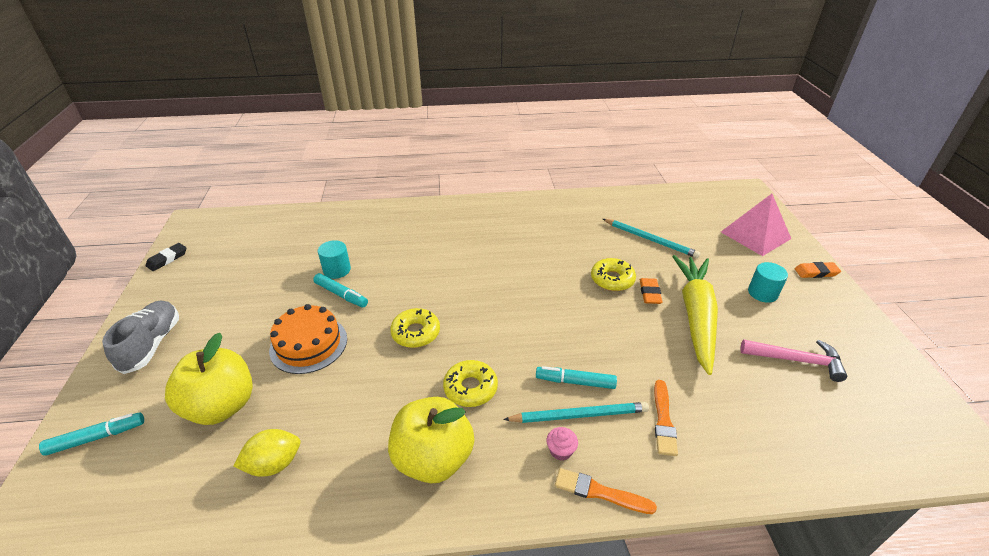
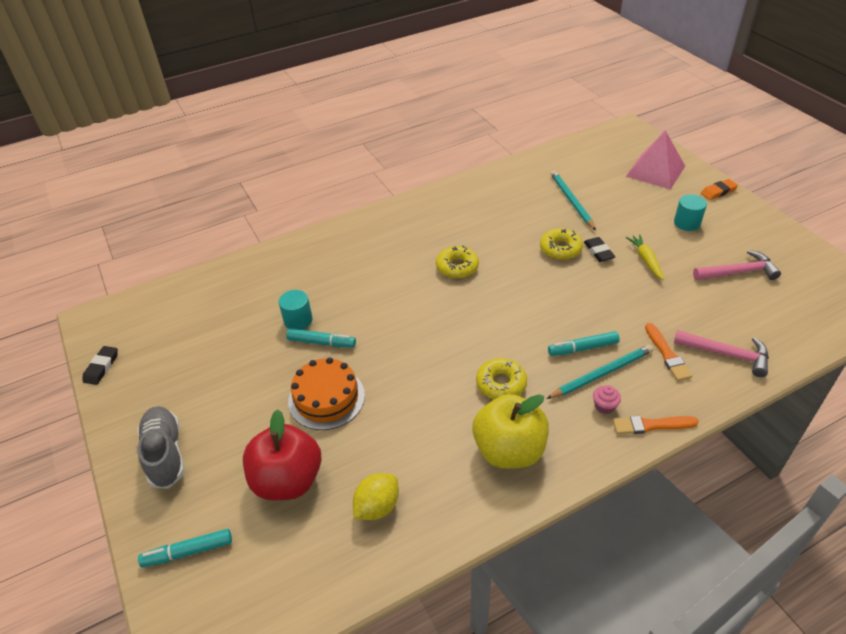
camera: 20 degrees left, 5 degrees up
(97, 437) = (188, 552): turquoise marker -> turquoise marker turned 150 degrees counterclockwise
(221, 406) = (288, 480): yellow apple -> red apple
(416, 333) = (419, 354): yellow donut -> yellow donut (457, 267)
(649, 293) = (598, 251): orange eraser -> black eraser
(650, 240) = (571, 201): turquoise pencil -> turquoise pencil turned 120 degrees counterclockwise
(695, 316) = (645, 260): yellow carrot -> yellow carrot, size x0.46
(734, 445) = (726, 354): none -> pink hammer

